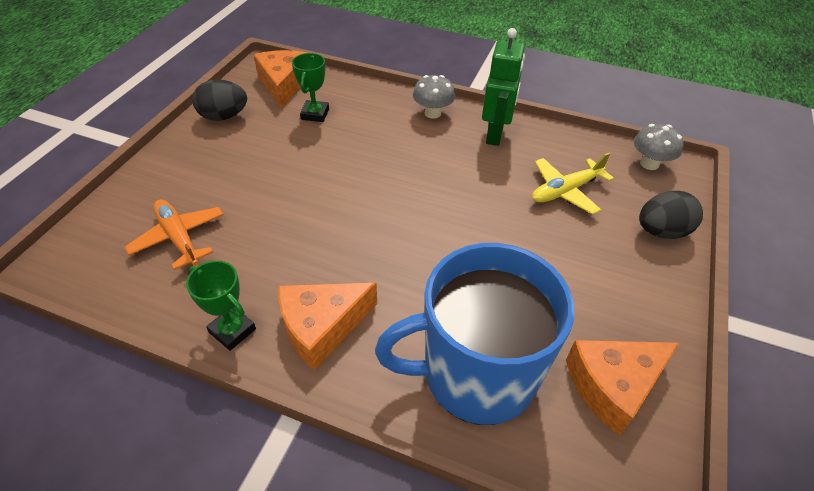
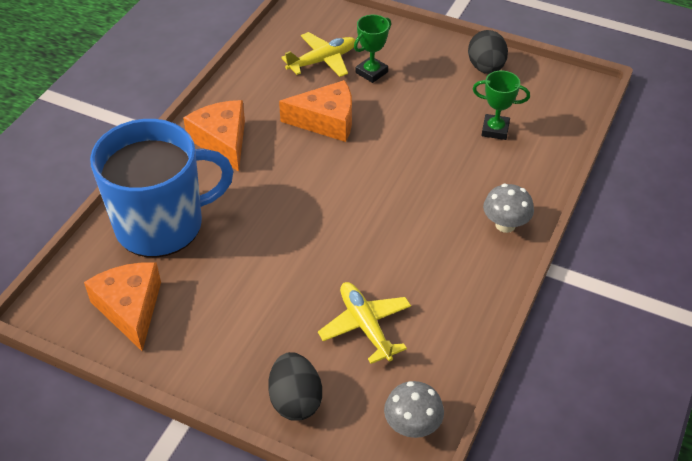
camera: 95 degrees right, 0 degrees up
(179, 238) = (323, 61): orange plane -> yellow plane
(232, 331) = (228, 97): green trophy -> green trophy (371, 72)
(283, 84) = (549, 104): orange cheese -> orange cheese (326, 121)
(476, 374) = (162, 225): blue mug -> blue mug turned 75 degrees clockwise
(495, 135) = (465, 277): green robot -> none

